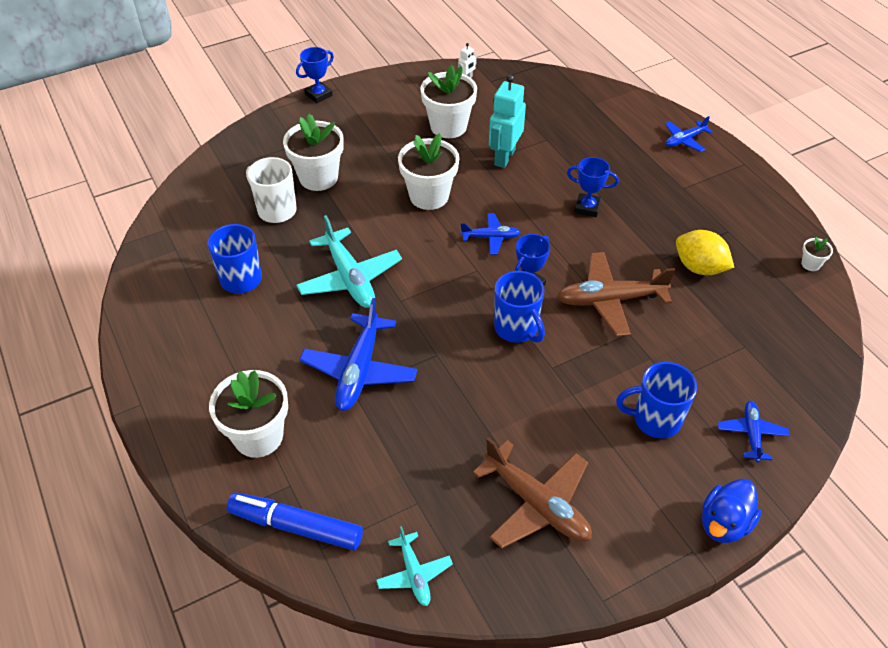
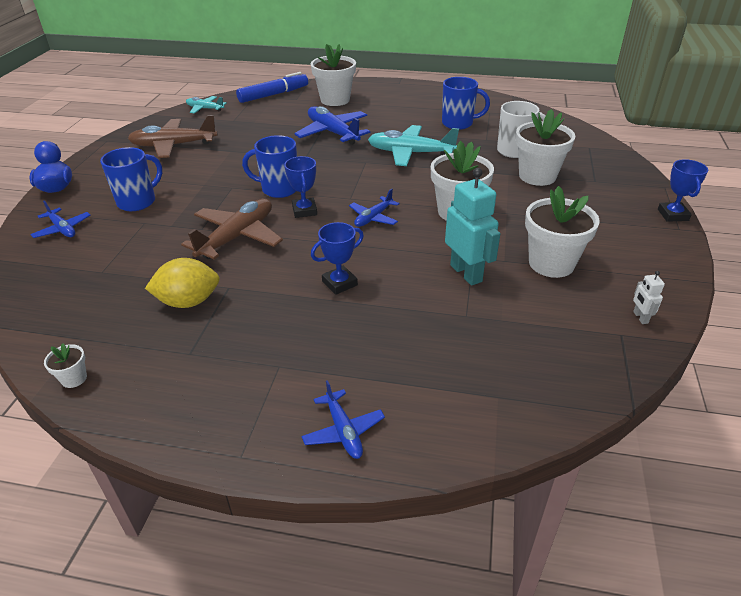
camera: 130 degrees right, 10 degrees down
(684, 140) = (343, 431): blue plane -> blue plane turned 150 degrees clockwise

